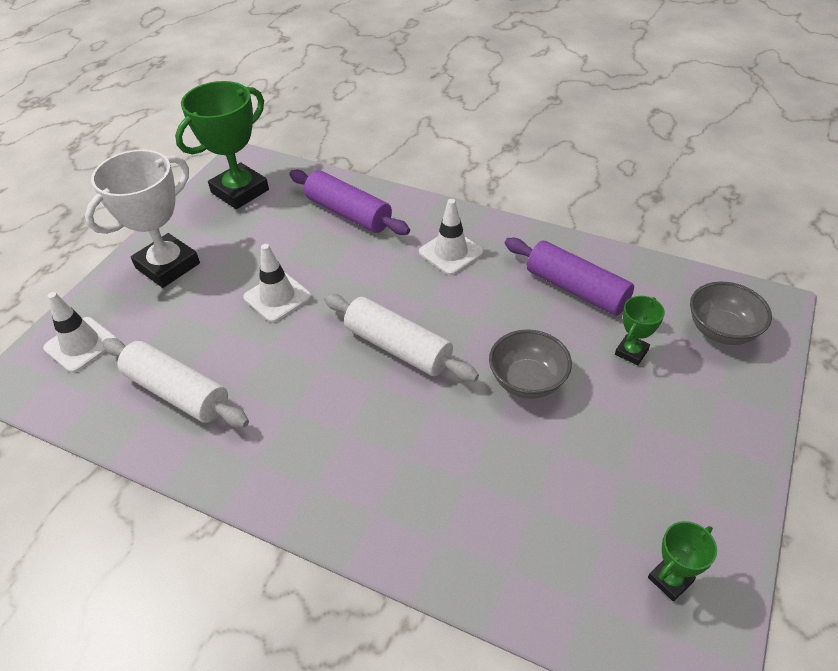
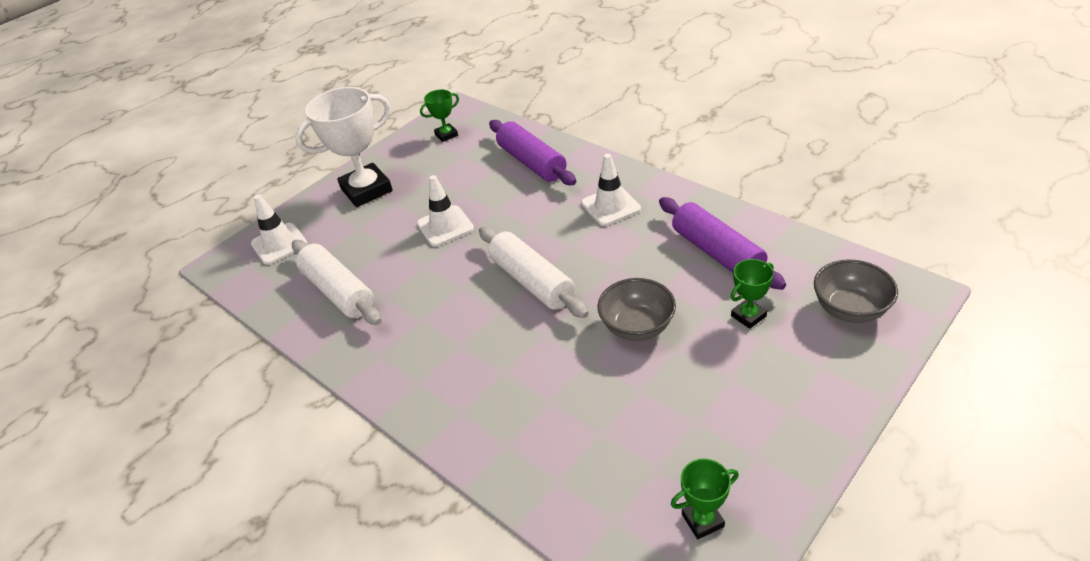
camera: 20 degrees right, 5 degrees down
(240, 191) = (446, 135): green trophy -> green trophy, size x0.48

